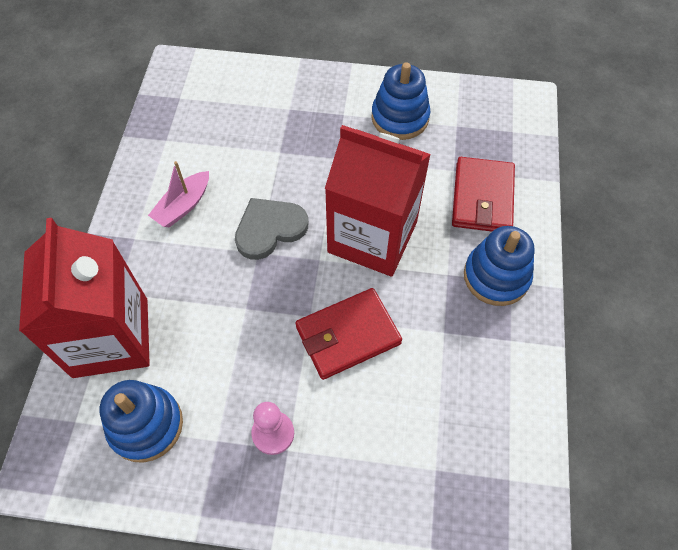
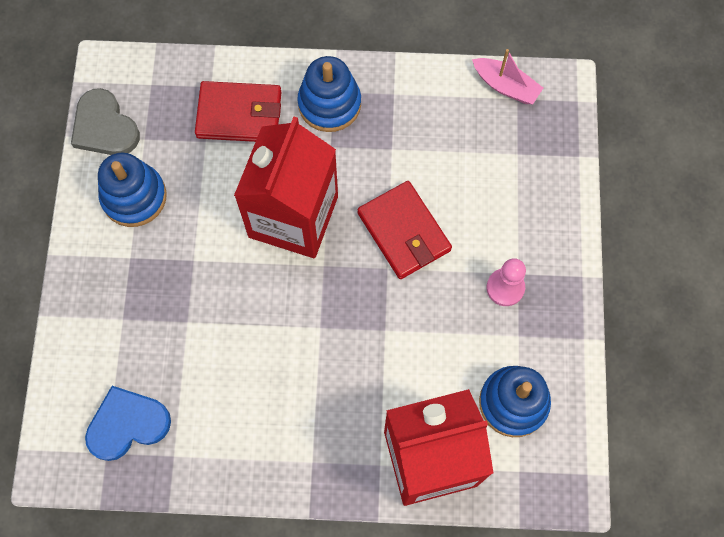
camera: 95 degrees left, 10 degrees up
(183, 206) = (266, 416): pink boat -> pink boat (505, 86)
(199, 111) = (127, 424): none -> blue heart
(269, 229) = (290, 319): grey heart -> grey heart (104, 127)

